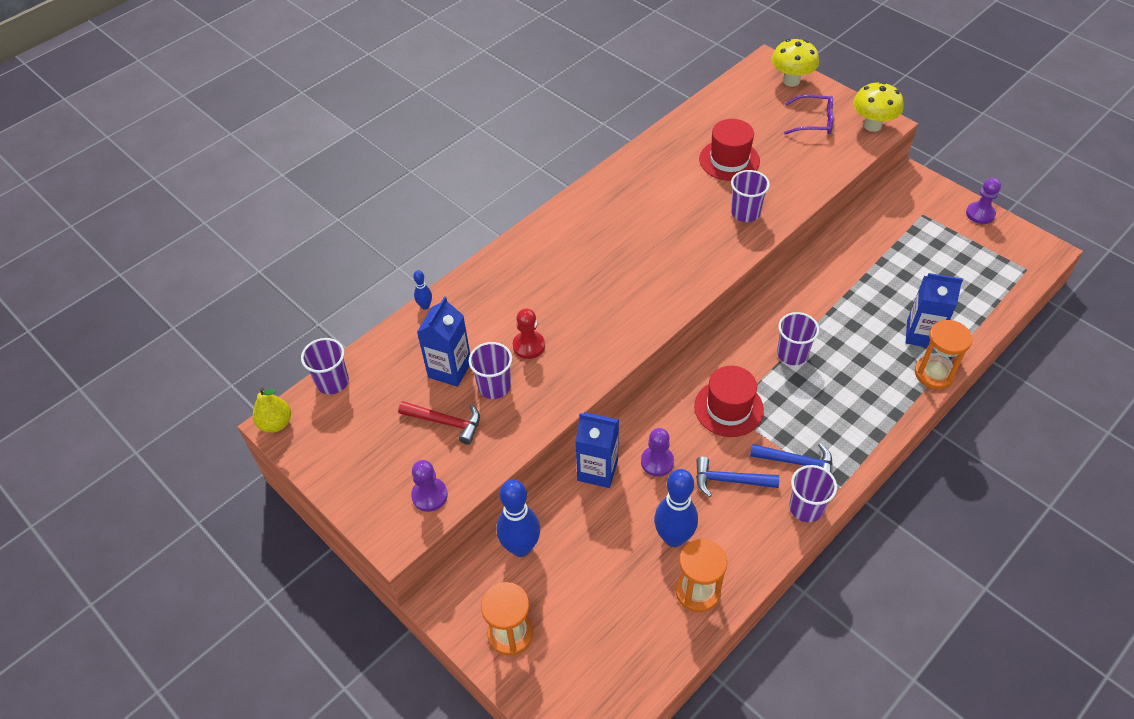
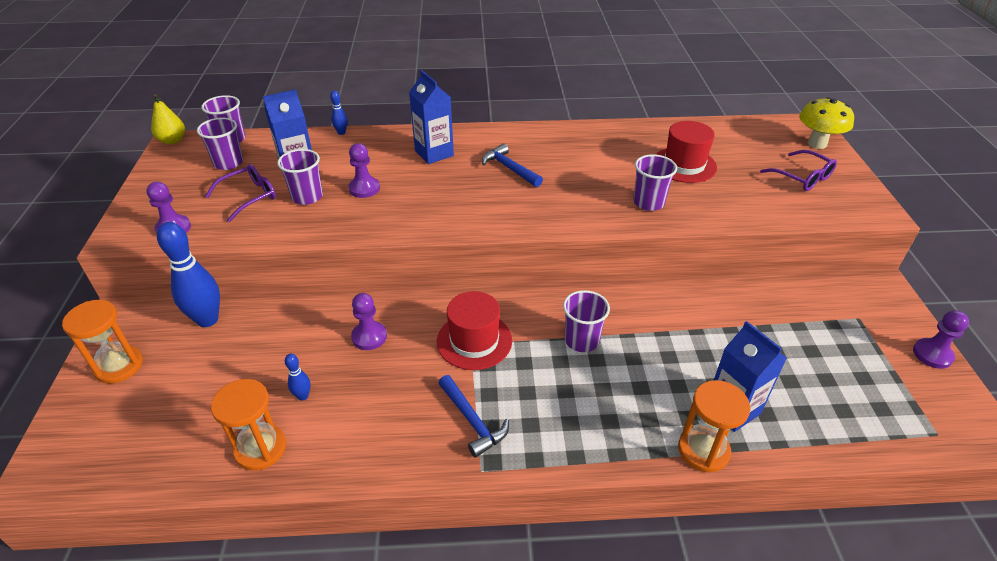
camera: 40 degrees right, 10 degrees down
(446, 422) = (249, 197): red hammer -> purple glasses
(529, 346) = (364, 188): red pawn -> purple pawn
(597, 470) = (323, 311): blue carton -> blue carton (434, 153)
(673, 537) = (303, 396): blue bowling pin -> blue bowling pin, size x0.46
(729, 480) = (400, 391): blue hammer -> blue hammer (509, 168)
(806, 508) = (430, 462): purple cup -> purple cup (228, 163)
(872, 125) = (862, 206): yellow mushroom -> none

